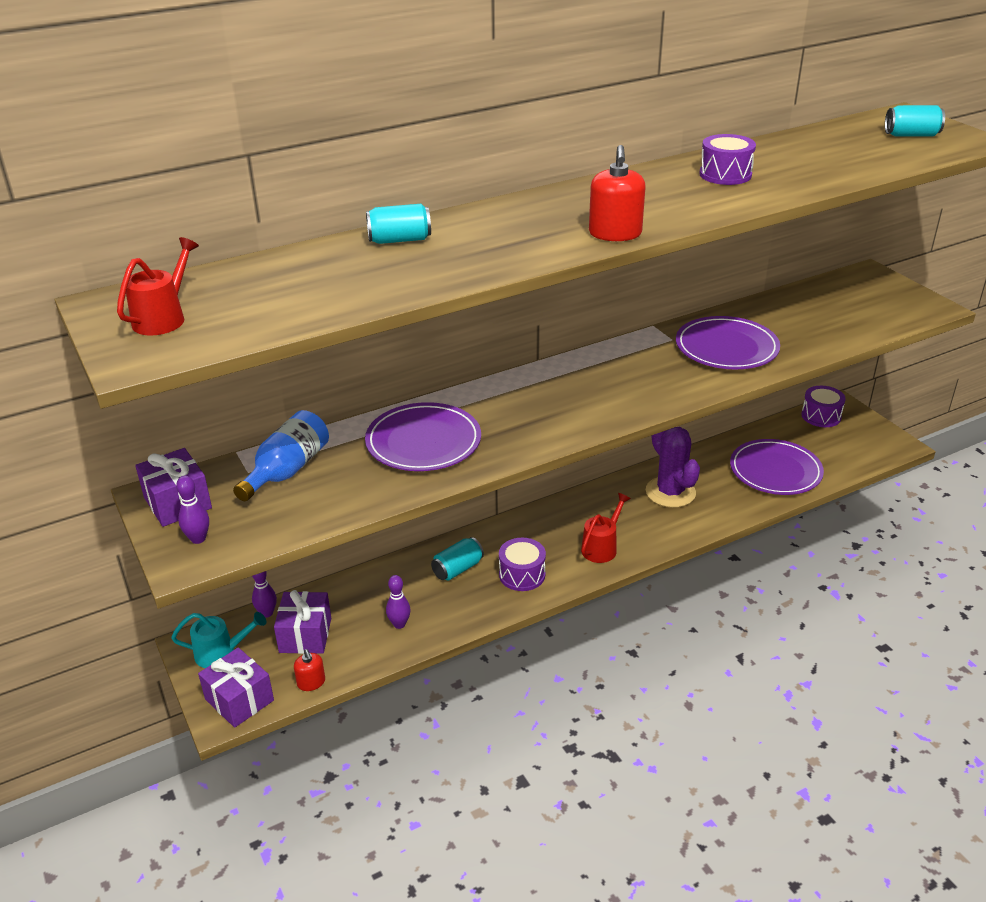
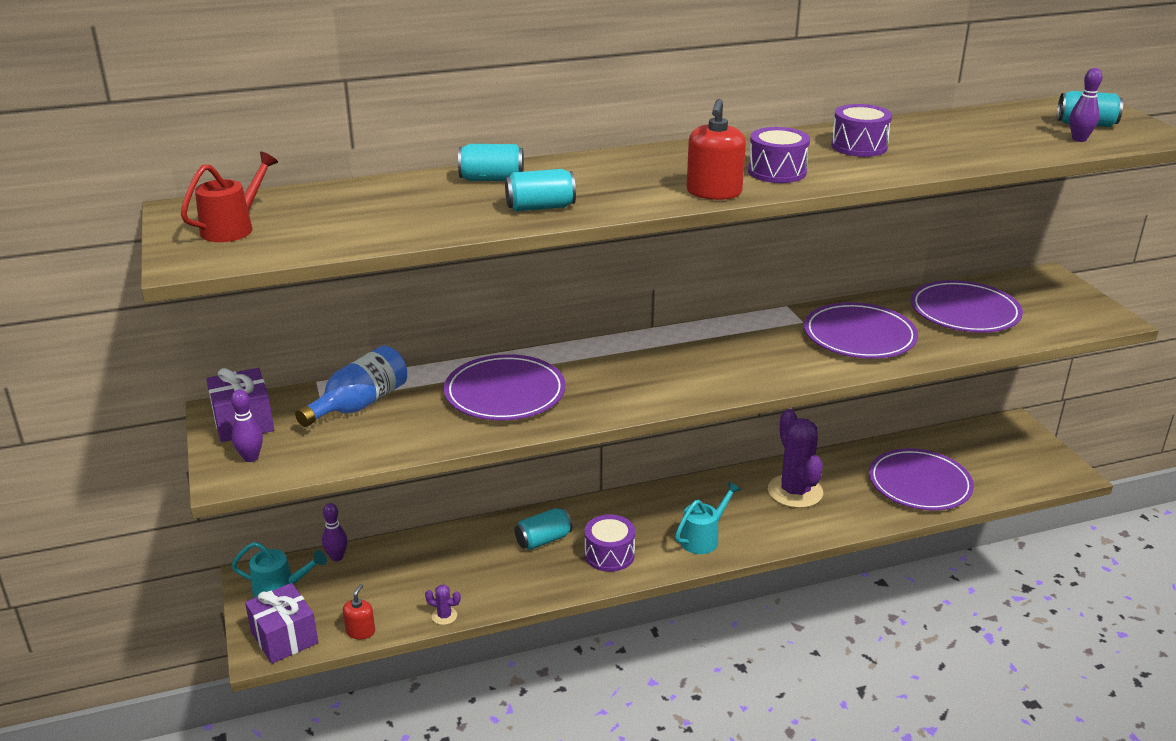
camera: 10 degrees right, 5 degrees down
(305, 635) = (368, 584): purple gift -> none
(311, 682) = (360, 631): red soap dispenser -> red soap dispenser turned 150 degrees counterclockwise
(386, 656) = (444, 616): none -> purple cactus
(399, 624) = (467, 586): purple bowling pin -> purple bowling pin (1079, 139)
(459, 265) = (540, 207): none -> turquoise can
(602, 547) = (703, 538): red watering can -> turquoise watering can
(809, 314) = (964, 312): none -> purple plate
(821, 416) = (989, 433): purple drum -> purple drum (777, 172)

